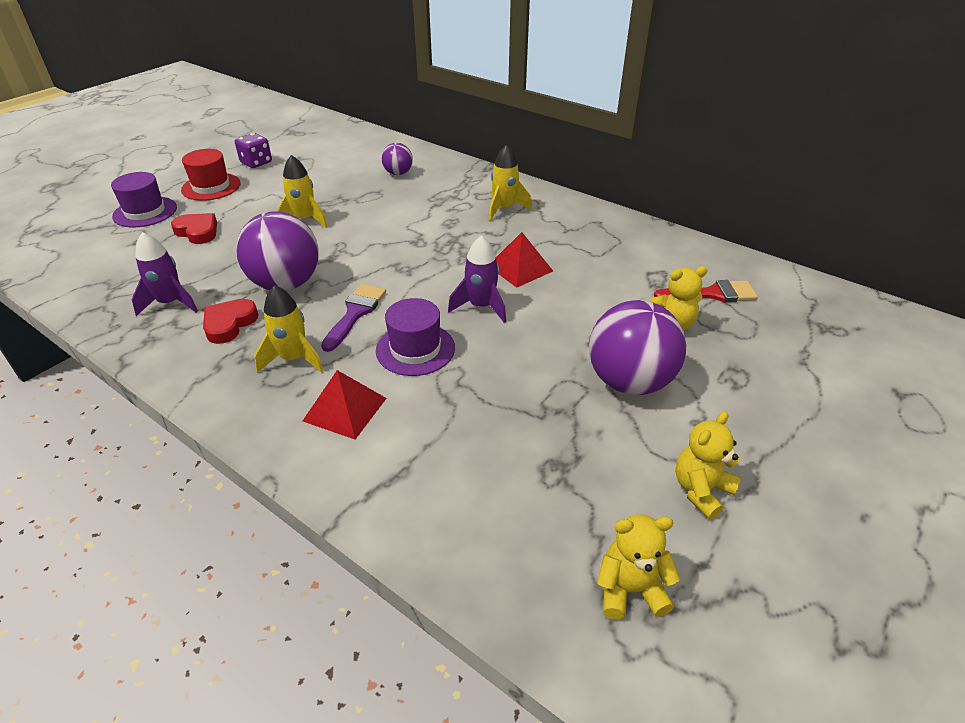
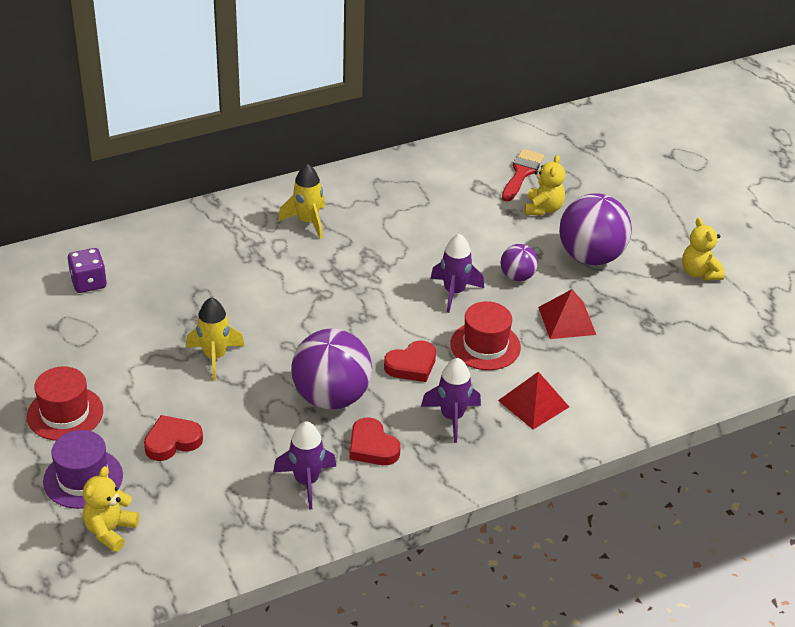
camera: 65 degrees left, 0 degrees up
(256, 163) = (32, 364): purple dice -> purple dice (89, 283)
(293, 359) = (452, 417): yellow rocket -> purple rocket
(355, 313) = (411, 365): purple brush -> red heart
(398, 173) = (168, 264): purple ball -> purple ball (517, 276)
(415, 349) = (485, 346): purple hat -> red hat
(520, 268) = (414, 251): red pyramid -> red pyramid (567, 320)
(630, 589) = (751, 332): yellow teddy bear -> yellow teddy bear (110, 531)

